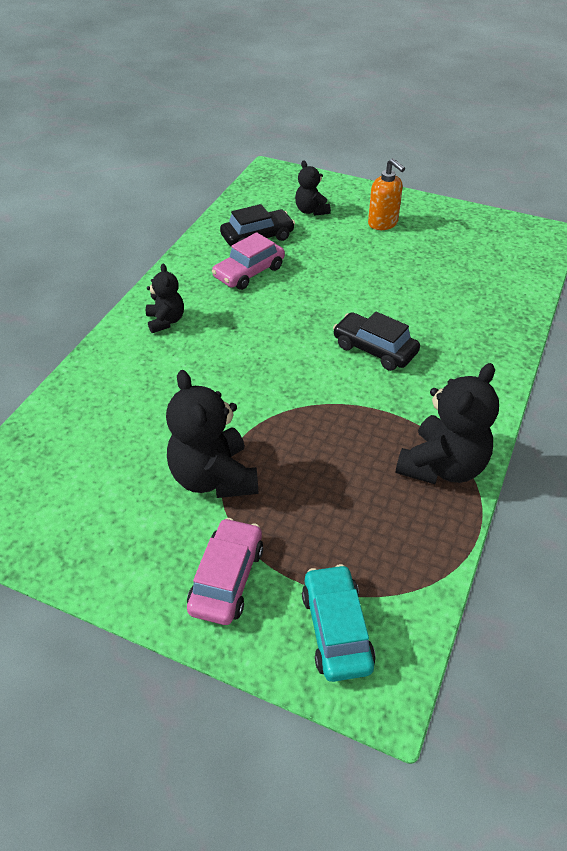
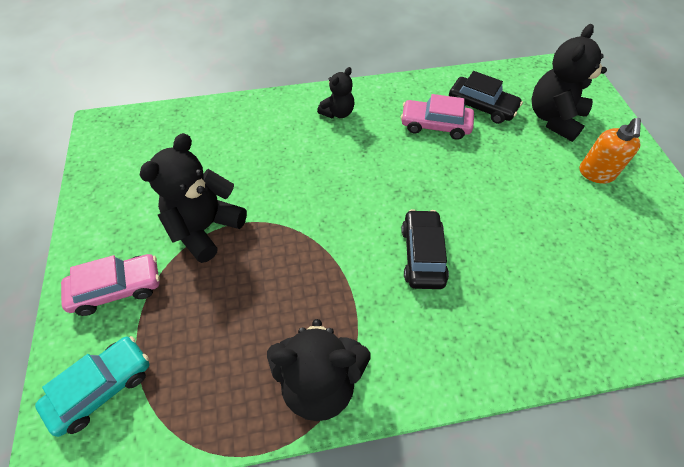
camera: 55 degrees right, 10 degrees up
(311, 211) = (554, 118): black teddy bear -> black teddy bear, size x1.76

